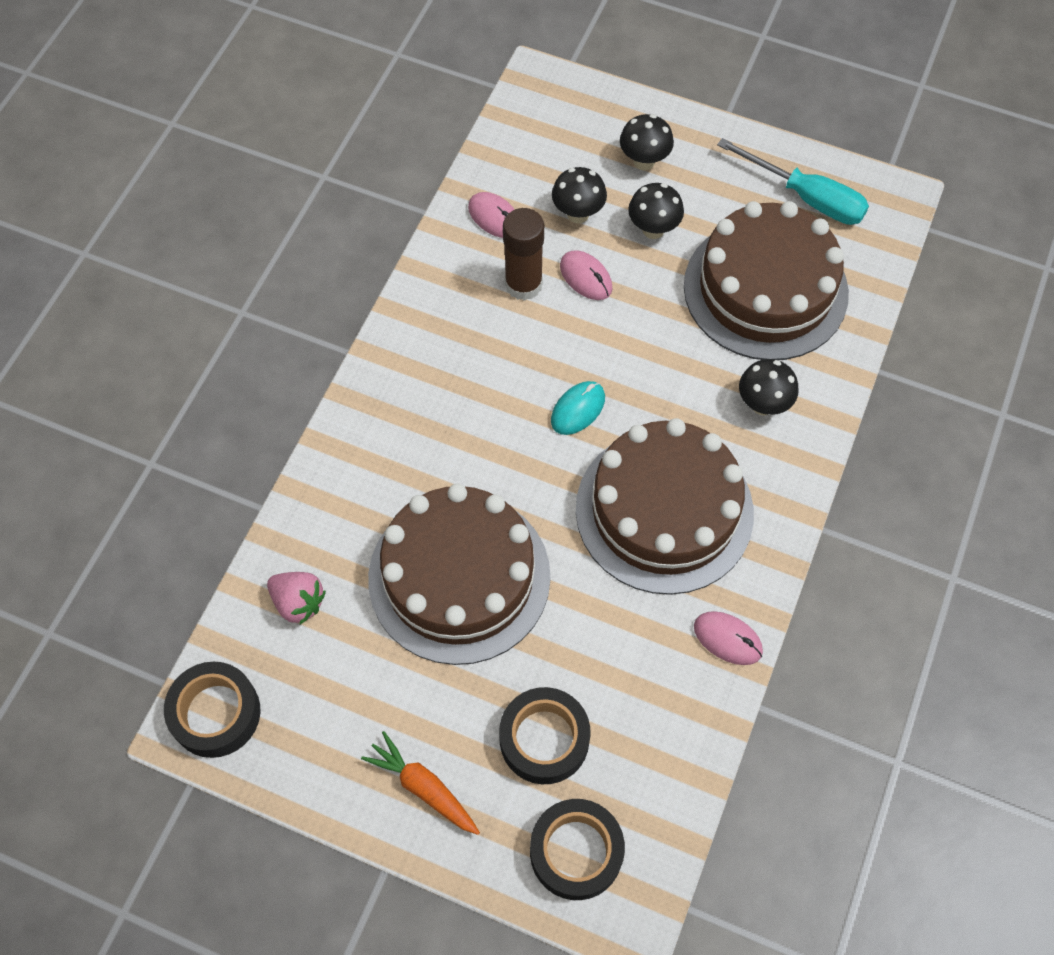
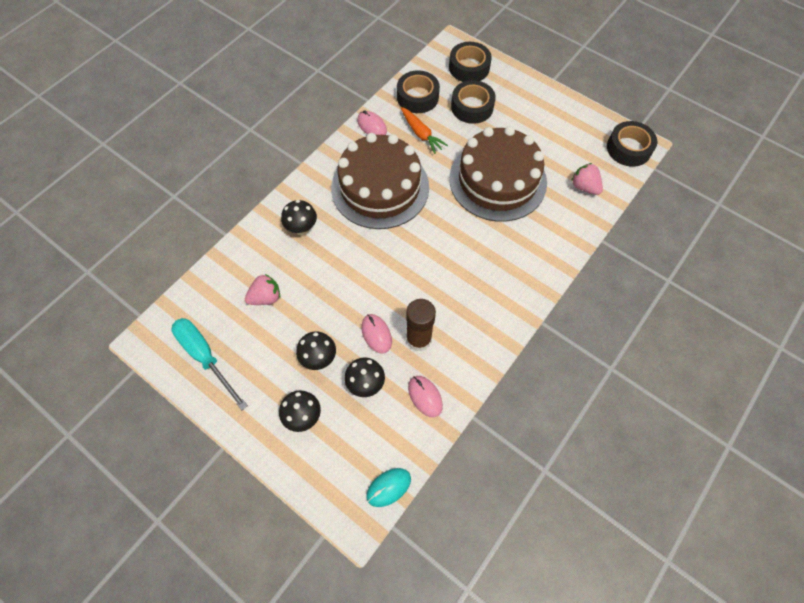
camera: 165 degrees left, 0 degrees up
(423, 787) = (531, 101): orange carrot -> orange carrot (421, 134)
(578, 409) = (409, 250): turquoise mouse -> turquoise mouse (388, 487)
(662, 736) = (417, 97): none -> black tape
(765, 289) = (266, 297): brown cake -> pink strawberry

